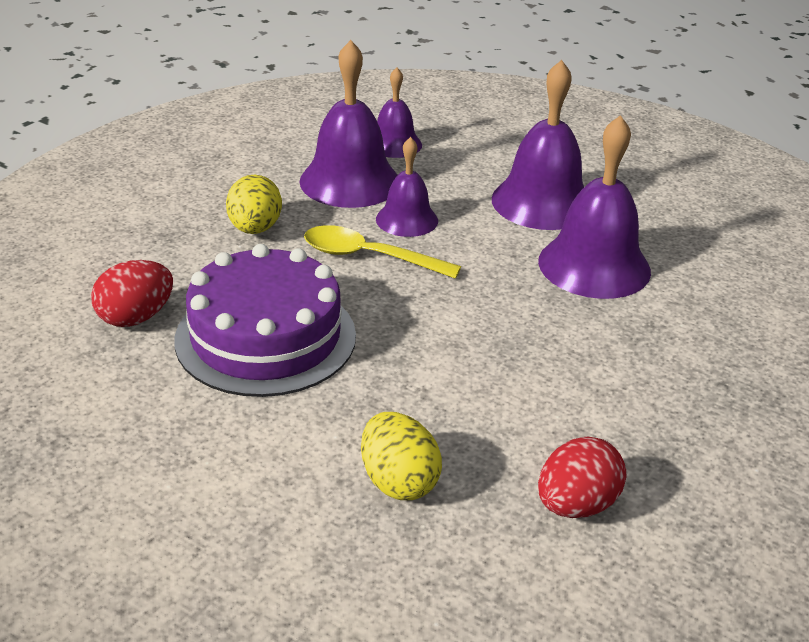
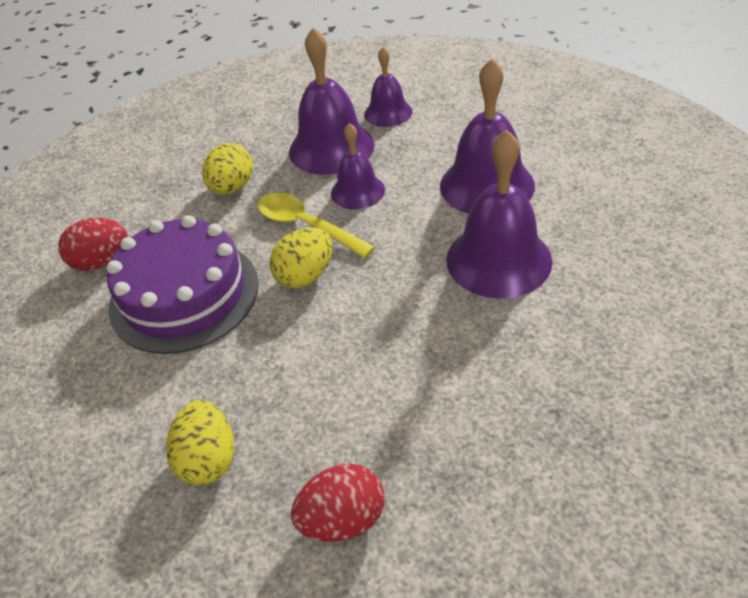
camera: 25 degrees right, 10 degrees up
(398, 302) = (305, 276): none -> yellow egg

